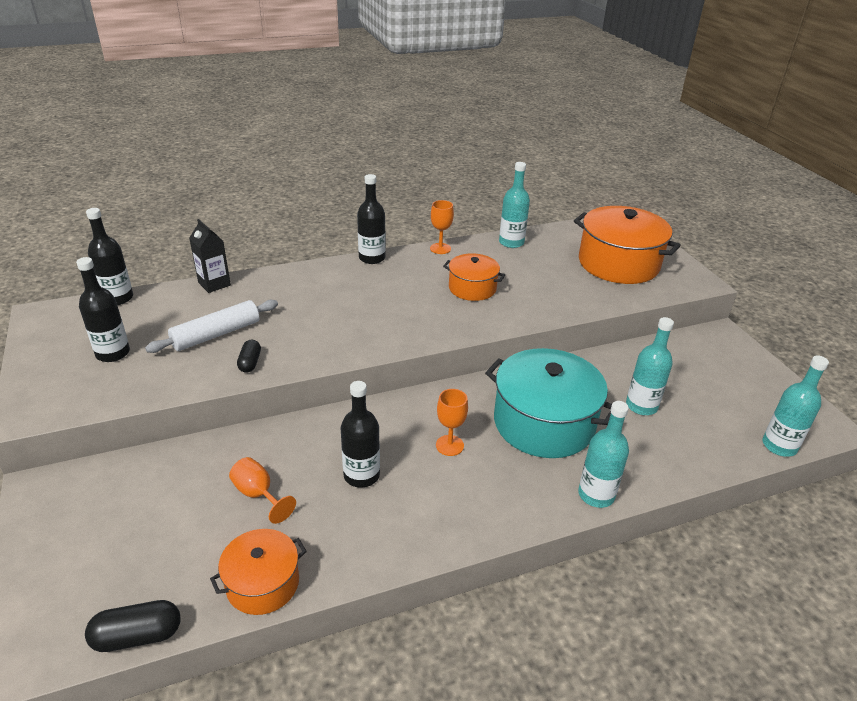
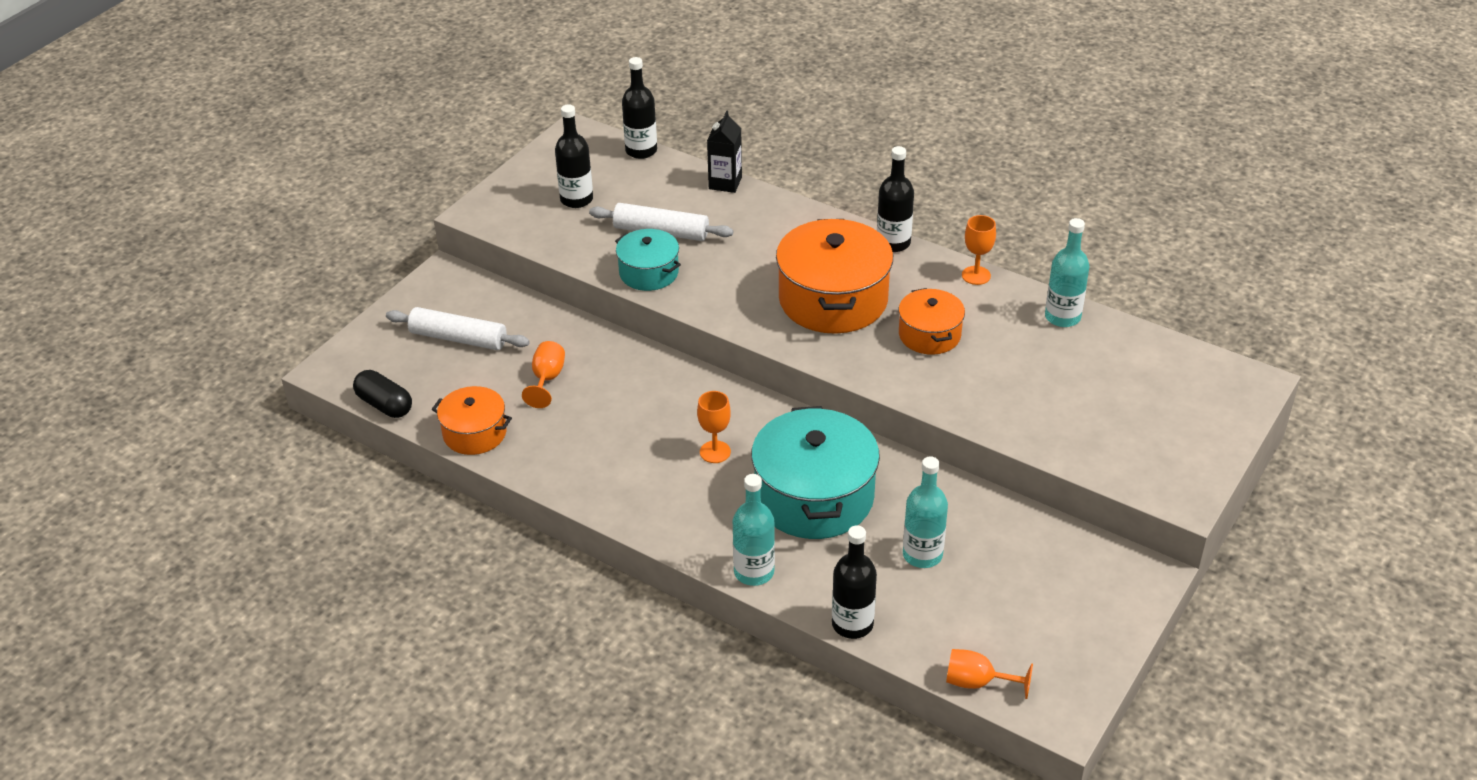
camera: 55 degrees right, 5 degrees up
(131, 525) = (458, 338): none -> white rolling pin
(250, 363) = (649, 273): black capsule -> turquoise pot
(361, 475) = (624, 421): black bottle -> black bottle (852, 624)
(618, 263) = (1133, 416): orange pot -> orange pot (833, 299)
(779, 446) = (977, 682): turquoise bottle -> orange goblet

